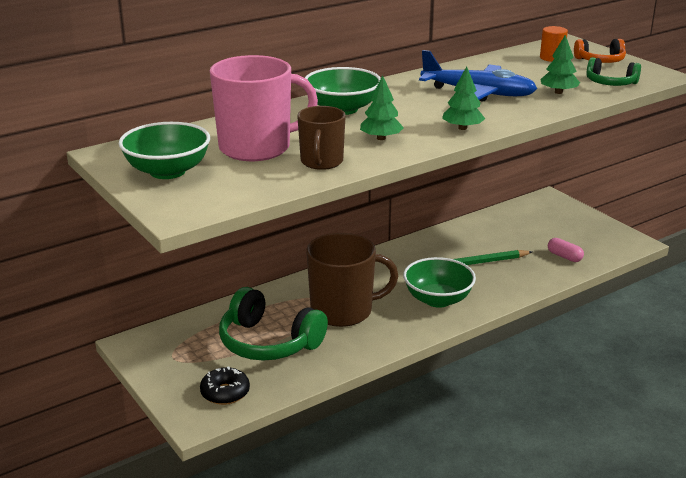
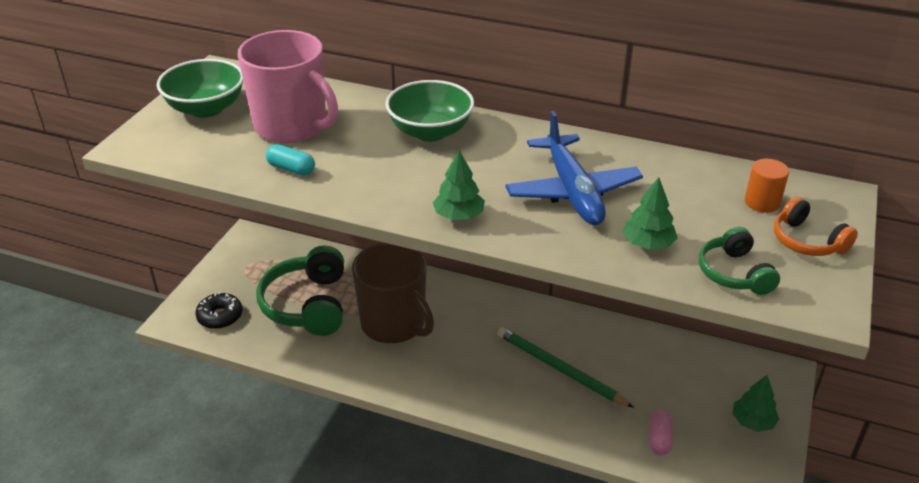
camera: 55 degrees right, 10 degrees up
(321, 162) = (291, 169): brown mug -> turquoise capsule
(381, 138) = (380, 178): green tree -> green tree (752, 421)
(438, 299) = (472, 376): green bowl -> none

